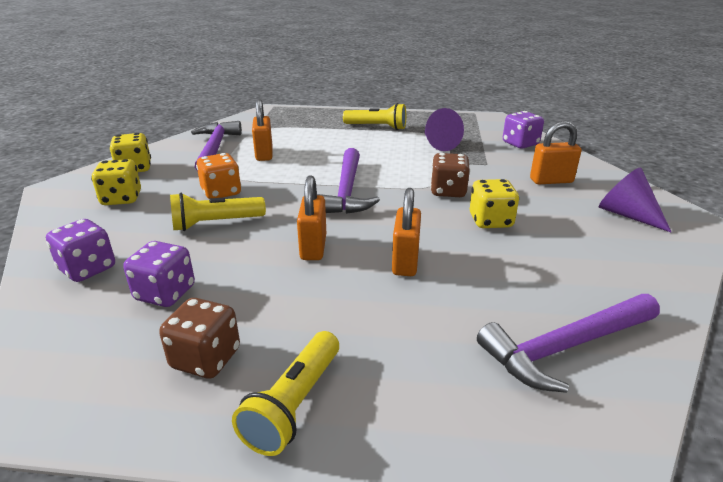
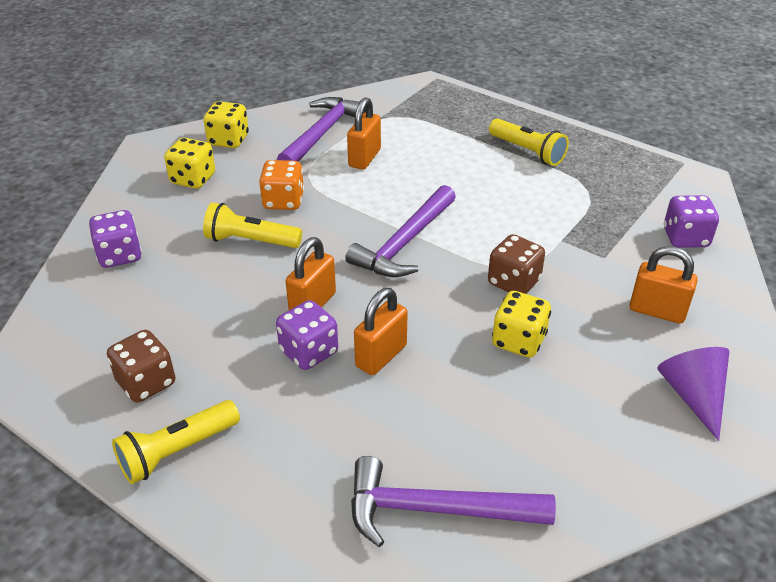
camera: 30 degrees right, 10 degrees up
(165, 293) = (159, 306): purple dice -> purple dice (309, 352)
(438, 144) = (576, 204): purple cone -> none

